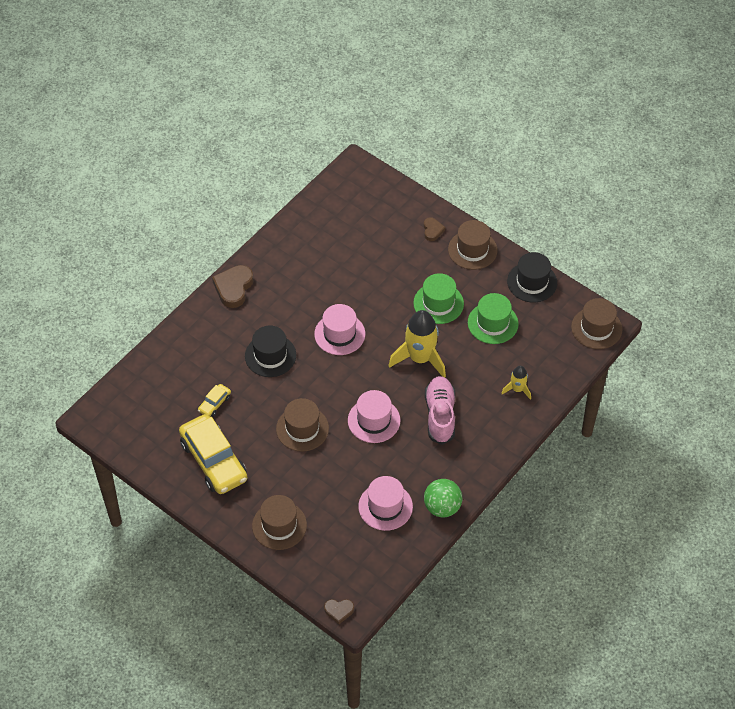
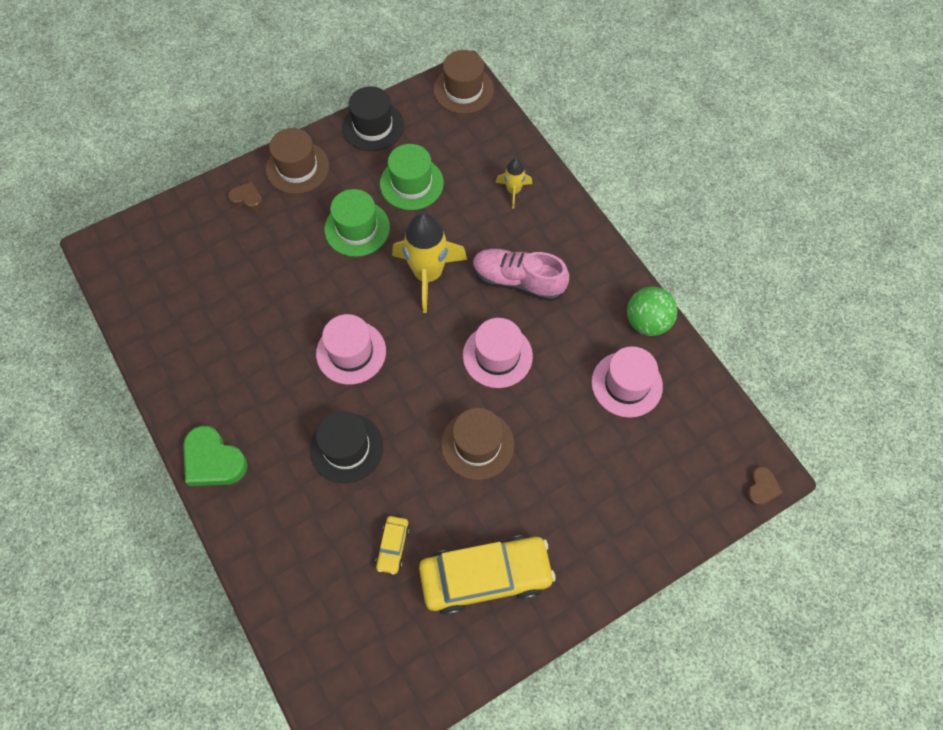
camera: 70 degrees left, 10 degrees up
(214, 403) = (393, 546): yellow car -> yellow car turned 45 degrees clockwise
(233, 288) = (213, 460): brown heart -> green heart
(279, 525) = (615, 521): brown hat -> none

